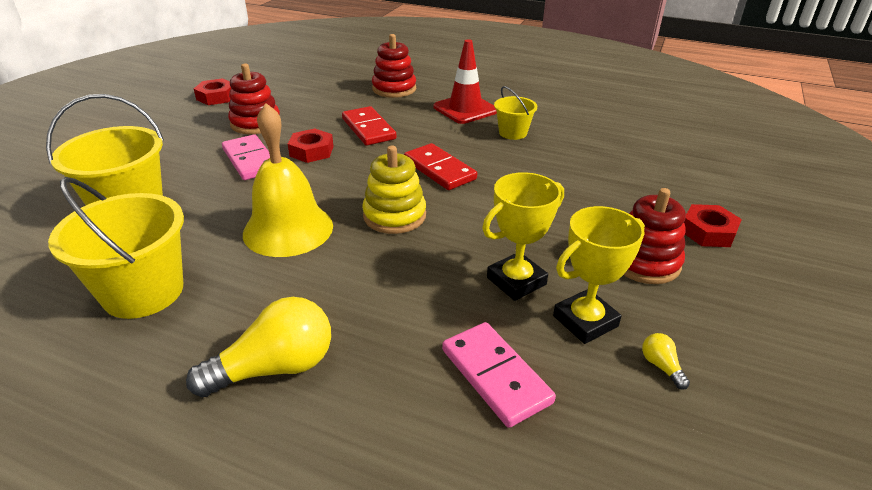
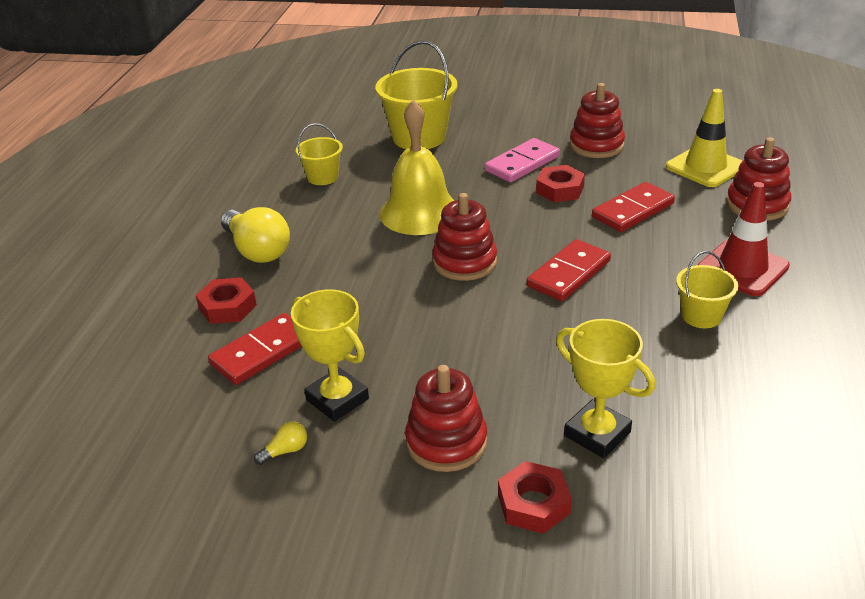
camera: 80 degrees right, 0 degrees up
(143, 292) = (322, 177): yellow bucket -> yellow bucket, size x0.55
(216, 97) = (637, 109): red nut -> red nut (227, 307)
(331, 93) = (705, 167): none -> yellow traffic cone
(394, 216) = (464, 262): yellow stacking toy -> red stacking toy
(496, 375) = (262, 352): pink domino -> red domino
(516, 281) = (385, 351): yellow trophy -> yellow trophy (597, 434)

